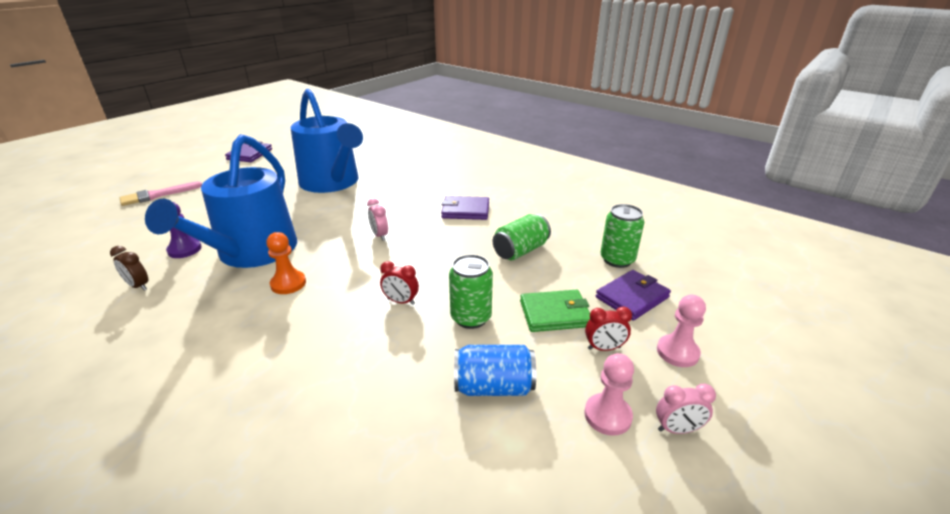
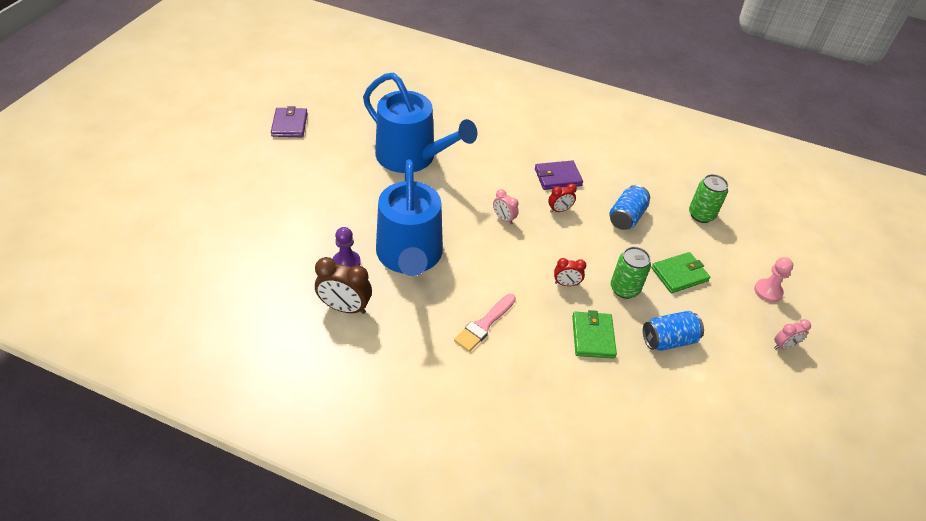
camera: 20 degrees left, 15 degrees up
(138, 286) = (345, 307): brown clock -> brown clock, size x1.75
(157, 195) = (249, 199): pink brush -> pink brush (484, 324)
(288, 284) = (467, 283): orange pawn -> none
(390, 363) = (593, 337): none -> green wallet
(520, 250) = (626, 217): green can -> blue can
(604, 348) = (722, 297): red clock -> red clock (559, 210)
(607, 415) = (743, 345): pink pawn -> none
(632, 297) = (724, 250): purple wallet -> none

